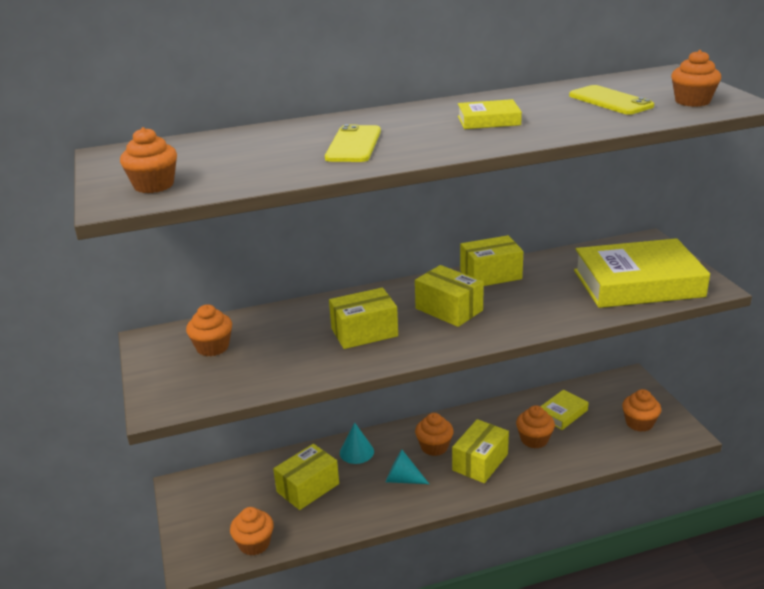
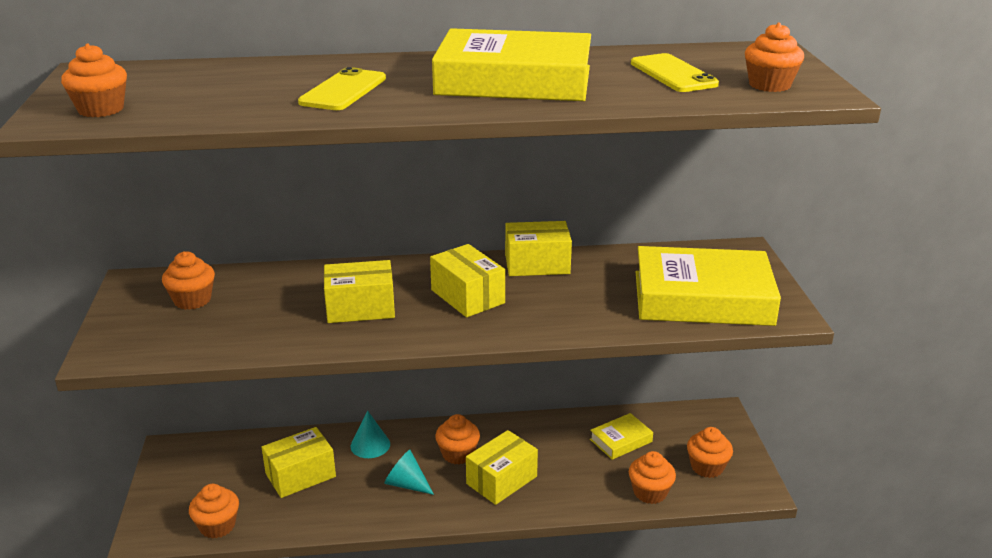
camera: 10 degrees right, 0 degrees up
(488, 120) = (514, 81): yellow book -> yellow book, size x2.19
(534, 439) = (575, 465): orange cupcake -> orange cupcake (650, 492)

